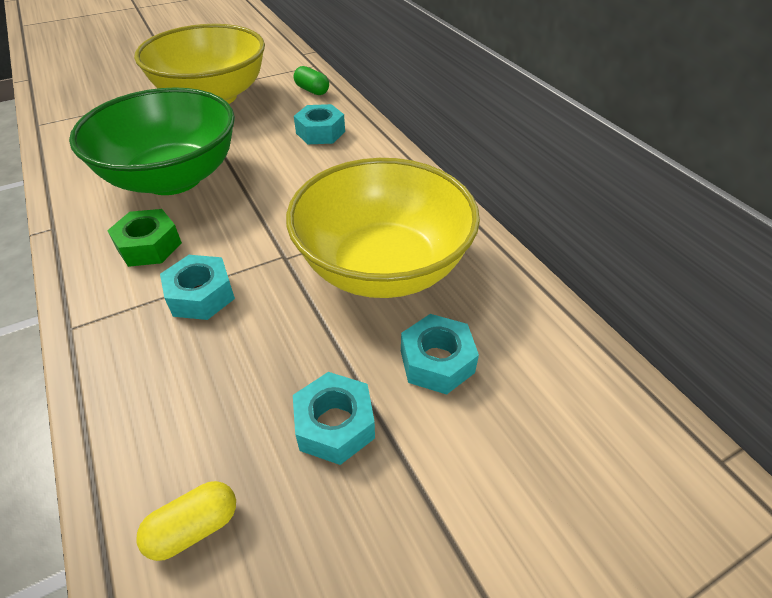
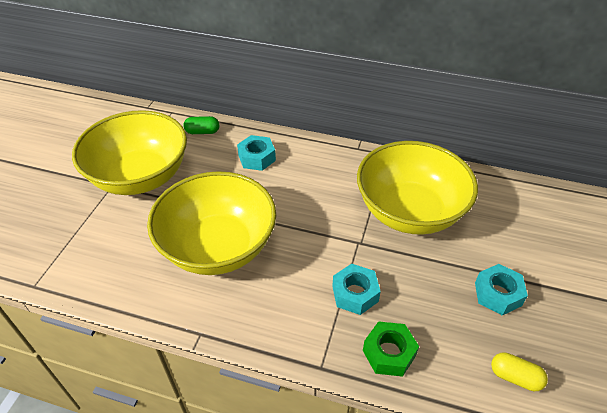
camera: 45 degrees left, 0 degrees up
(149, 246) = (281, 294): green nut -> green nut (389, 353)
(173, 178) = (218, 247): green bowl -> yellow bowl
(194, 527) = (515, 377): yellow capsule -> yellow capsule turned 75 degrees counterclockwise
(437, 361) = (491, 236): turquoise nut -> none

